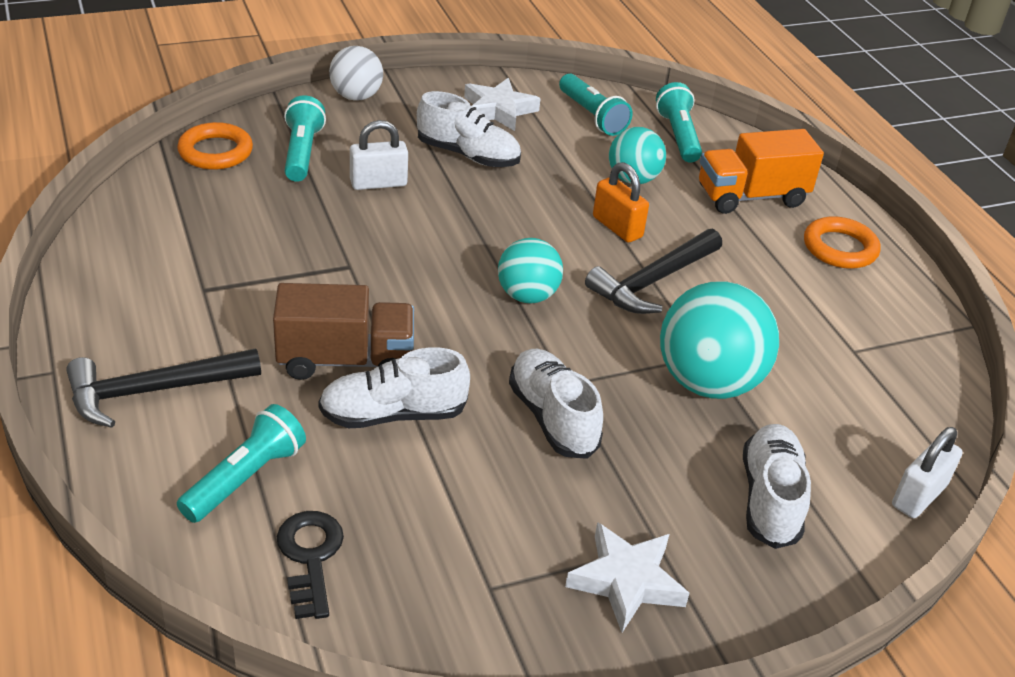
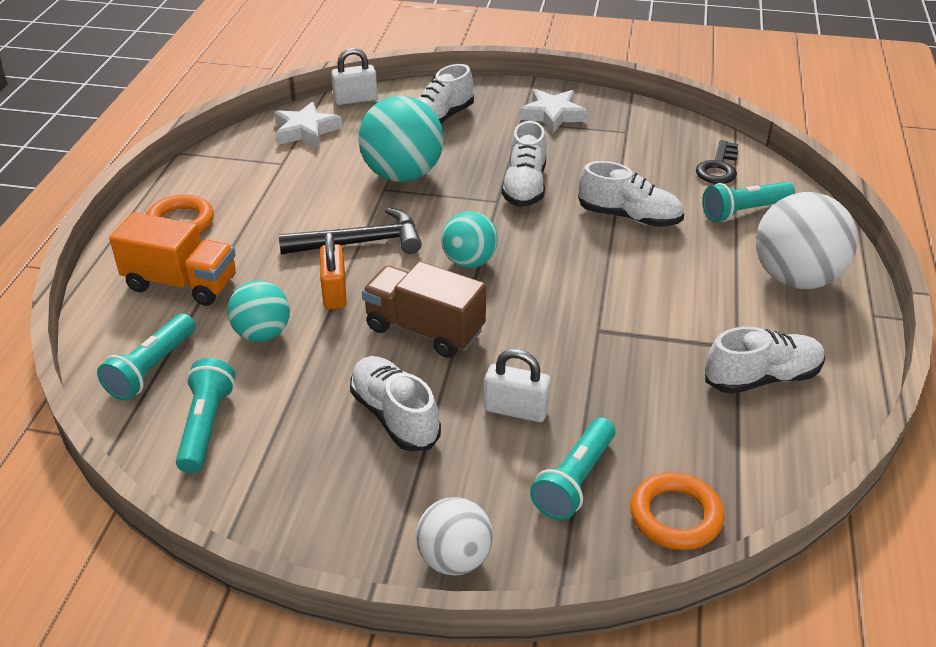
camera: 145 degrees left, 0 degrees up
(153, 391) = (796, 278): black hammer -> white ball
(170, 266) = (762, 378): none -> white shoe
(345, 360) = (643, 258): brown truck -> brown truck (424, 330)
(498, 110) = (300, 472): white star -> white star (305, 131)

